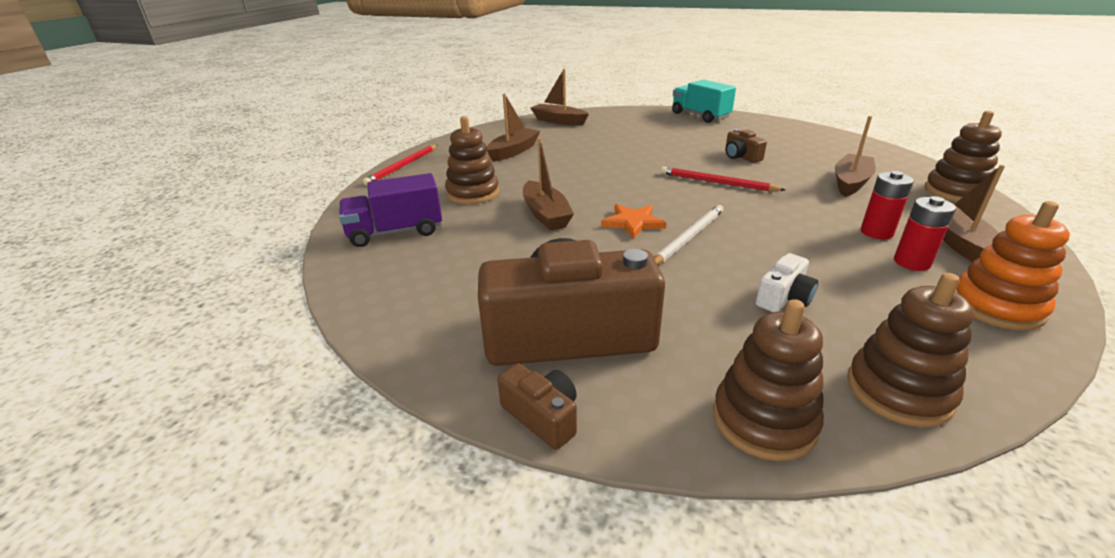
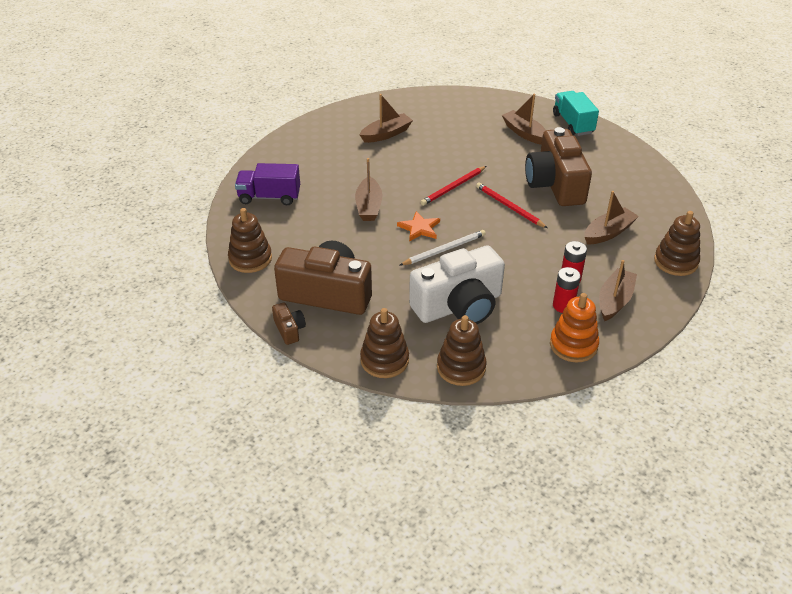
camera: 20 degrees right, 10 degrees up
(403, 166) = (299, 132): red pencil -> red pencil (453, 187)
(473, 193) = (333, 173): brown stacking toy -> brown stacking toy (250, 259)
(559, 121) = (447, 102): brown boat -> brown boat (524, 133)
(741, 157) = (555, 184): brown camera -> brown camera, size x2.35
(784, 298) = (459, 306): white camera -> white camera, size x2.35

